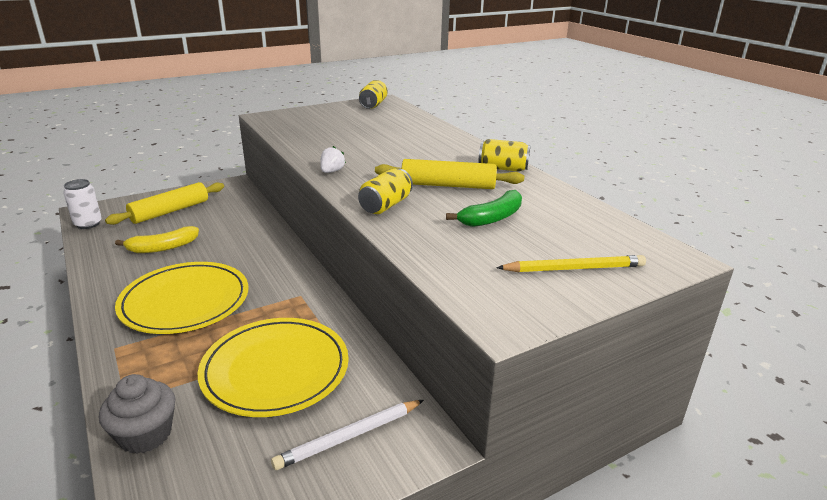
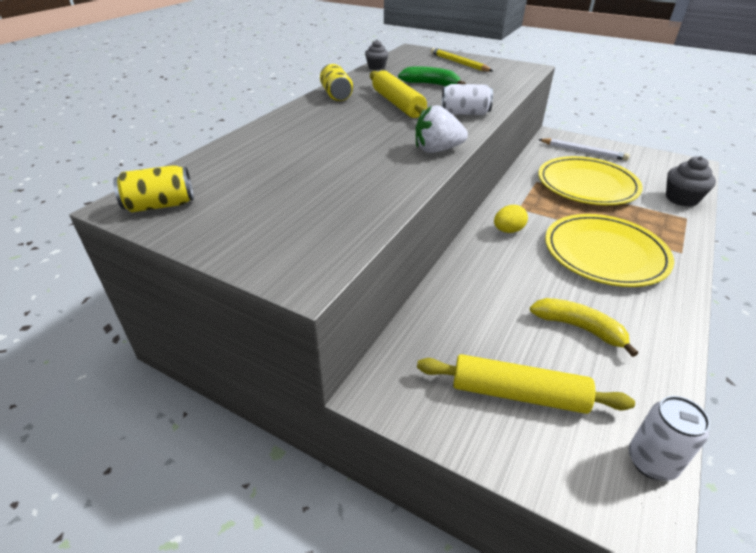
camera: 120 degrees left, 10 degrees up
(280, 272) = (508, 230): none -> yellow egg
(332, 171) = (437, 150): white strawberry -> white strawberry, size x1.63
(385, 205) = (465, 113): yellow can -> white can
(591, 208) = (376, 67): none -> grey cupcake

